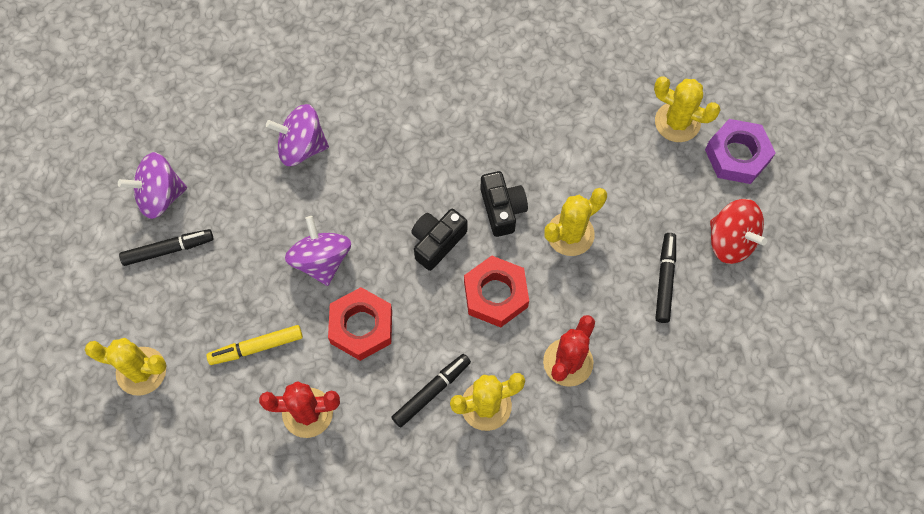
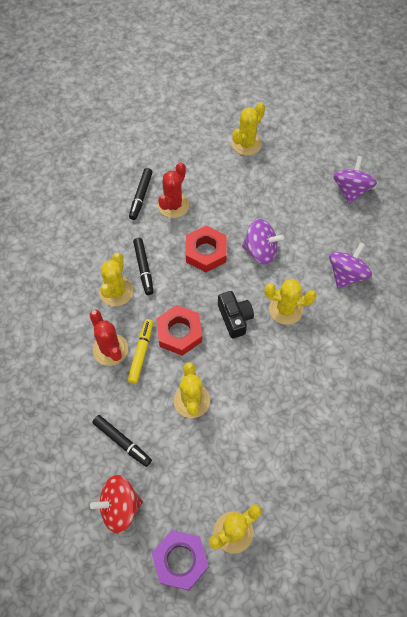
camera: 120 degrees right, 5 degrees down
(167, 250) = (313, 181): black marker -> black marker (141, 196)
(257, 347) = (226, 198): yellow marker -> yellow marker (141, 353)
(391, 191) = (285, 309): none -> yellow cactus
(502, 209) = (235, 368): black camera -> none

